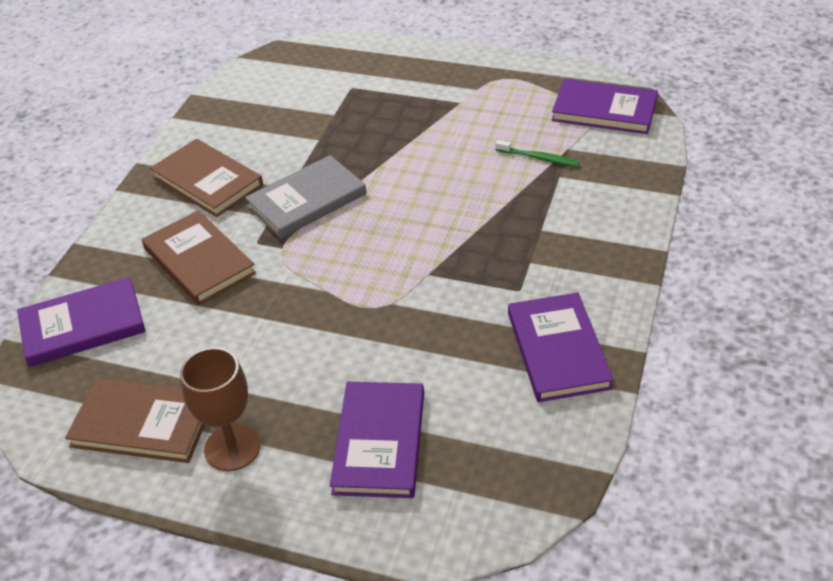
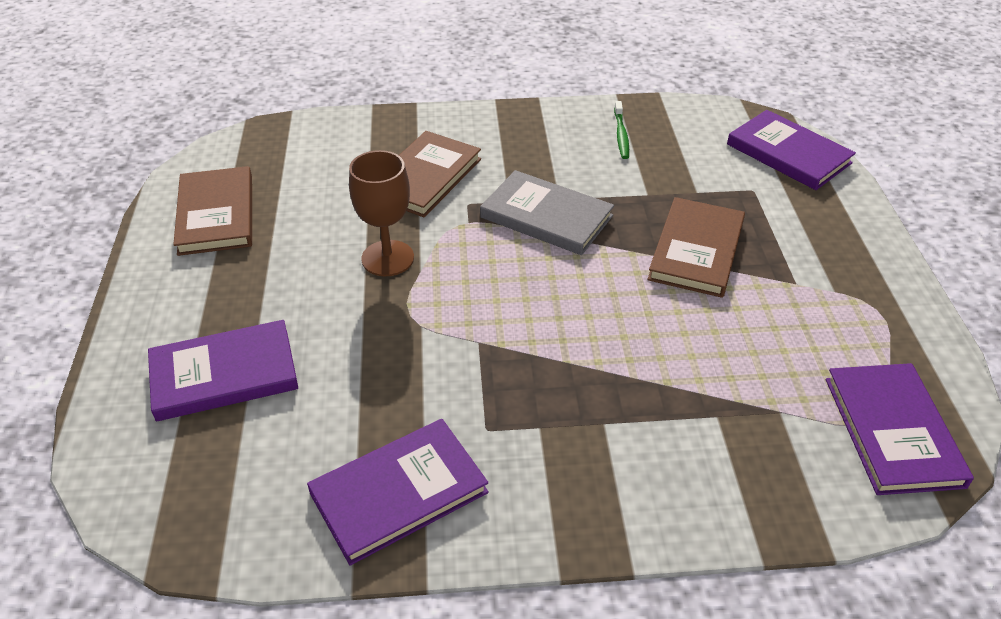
camera: 65 degrees right, 0 degrees up
(83, 325) = (319, 142): purple book -> purple book (788, 154)
(207, 181) = (537, 145): brown book -> brown book (696, 250)
(232, 447) = (199, 276): brown goblet -> brown goblet (387, 258)
(539, 158) = (739, 386): green toothbrush -> green toothbrush (621, 135)

